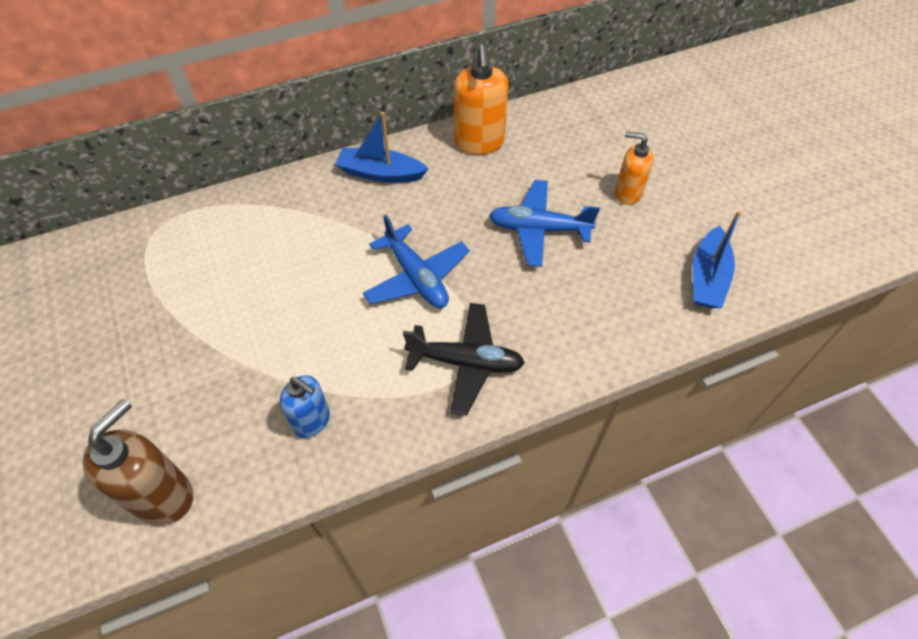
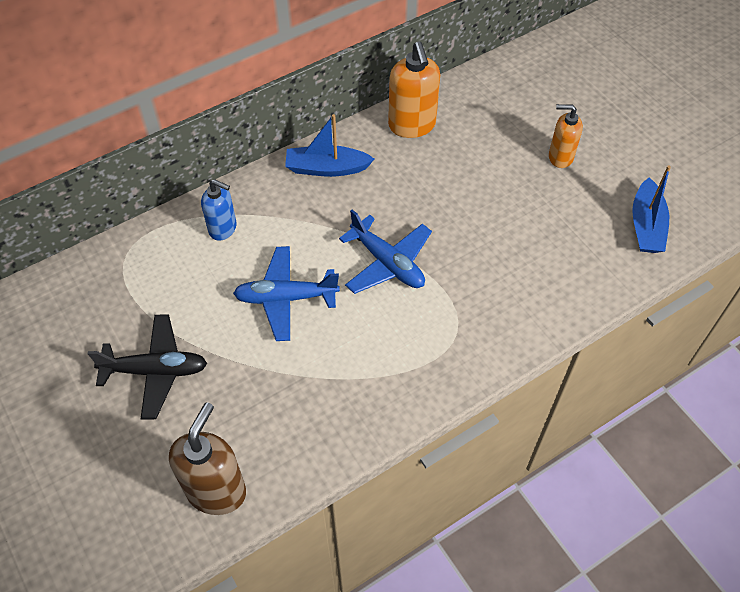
camera: 10 degrees left, 0 degrees up
(312, 421) = (329, 405): blue soap dispenser -> blue soap dispenser (223, 228)
(465, 362) = (451, 333): black plane -> black plane (155, 371)
(539, 229) = (487, 202): blue plane -> blue plane (286, 298)

